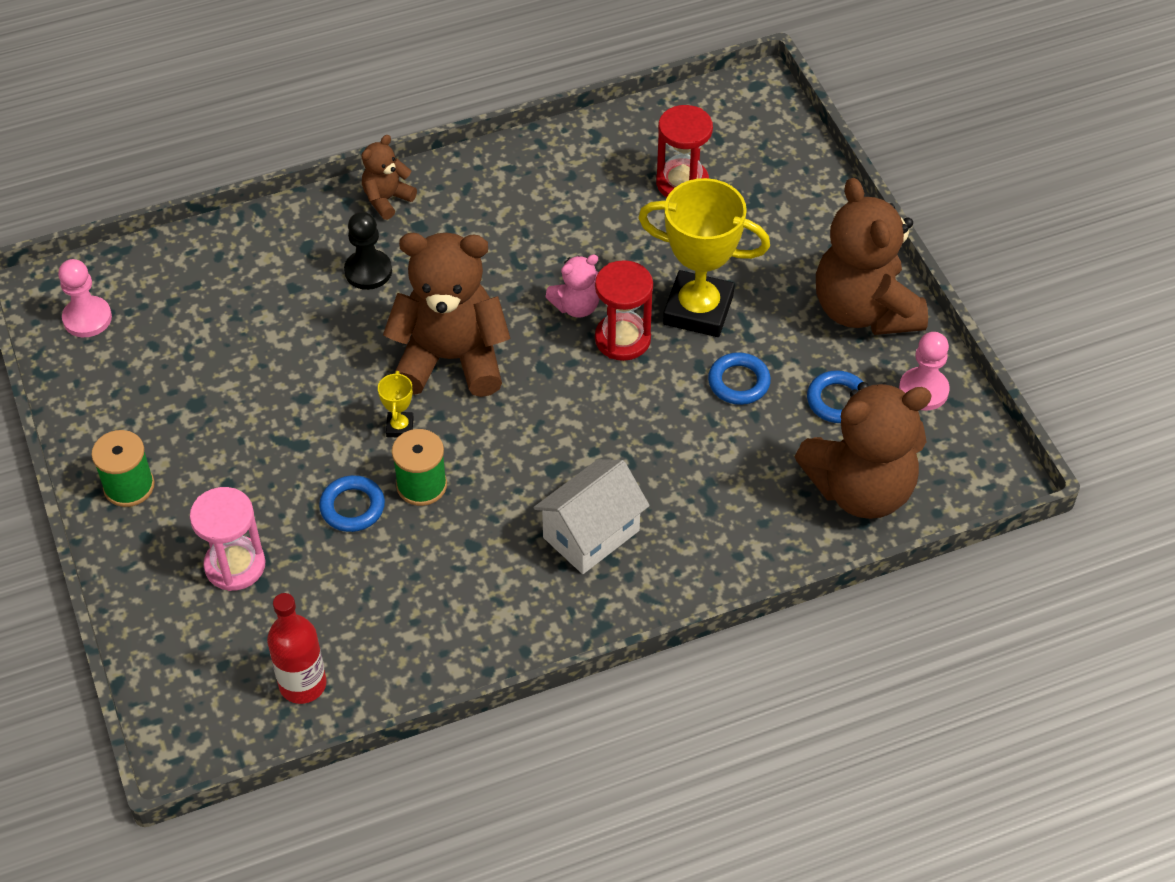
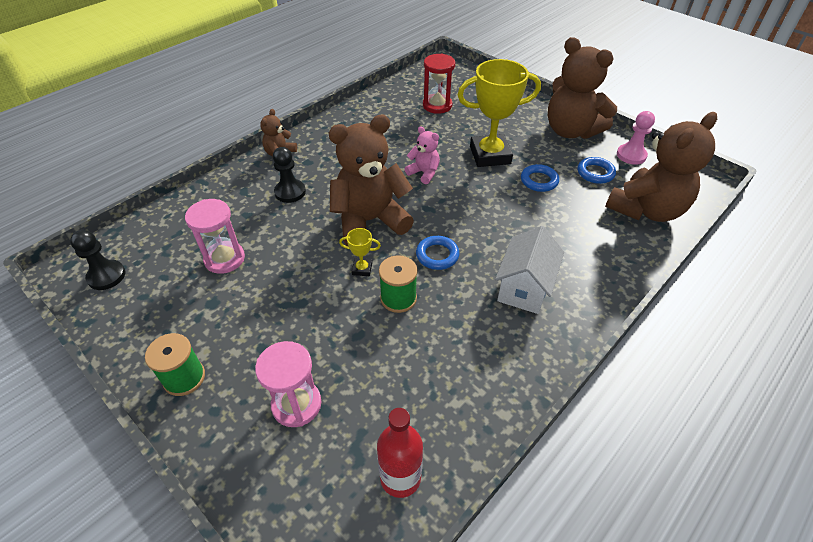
camera: 25 degrees left, 5 degrees down
(87, 318) = (106, 276): pink pawn -> black pawn
(236, 347) = (224, 259): none -> pink hourglass
(352, 507) = (360, 329): blue ring -> blue ring (437, 255)
(400, 427) = (362, 269): yellow trophy -> yellow trophy turned 60 degrees counterclockwise
(576, 306) = (424, 173): pink teddy bear -> pink teddy bear turned 90 degrees counterclockwise
(622, 339) = (461, 180): red hourglass -> none

